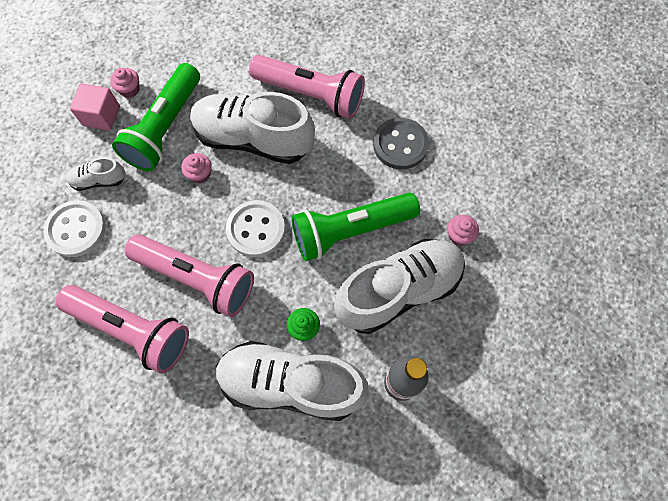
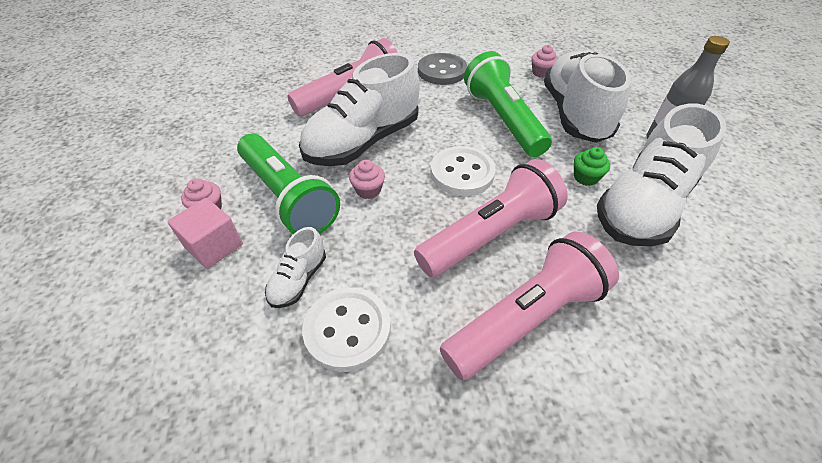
camera: 60 degrees left, 20 degrees down
(350, 231) = (503, 119): green flashlight -> green flashlight turned 150 degrees clockwise

